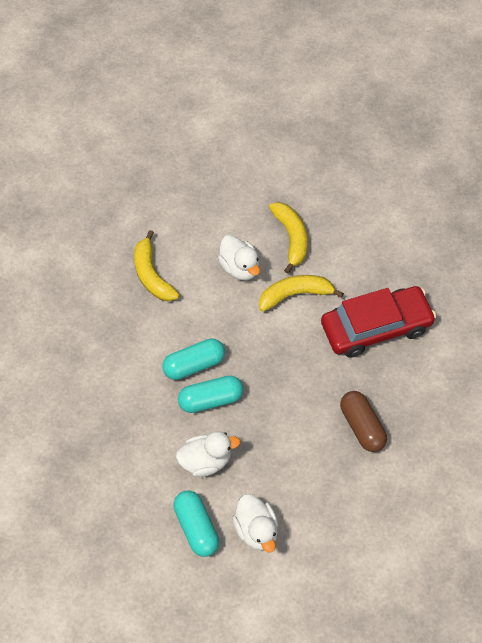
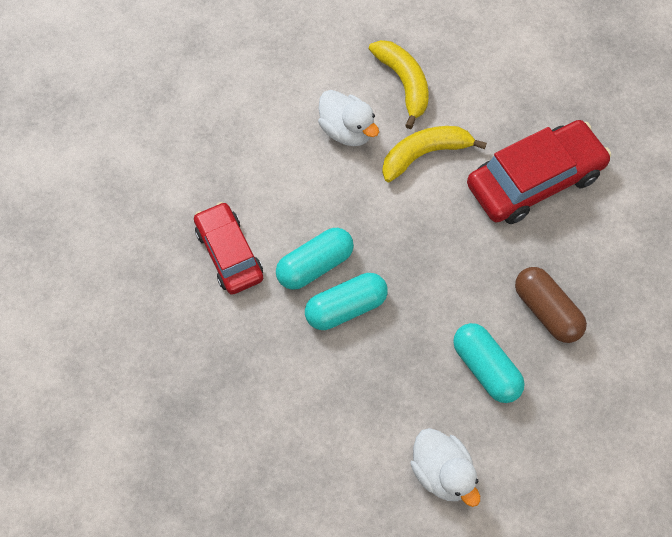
camera: 10 degrees left, 5 degrees up
(132, 346) = (229, 253): none -> red car
(152, 275) = (237, 157): yellow banana -> none
(196, 528) = (363, 483): turquoise capsule -> turquoise capsule (485, 368)
(206, 461) = (356, 390): white duck -> none

